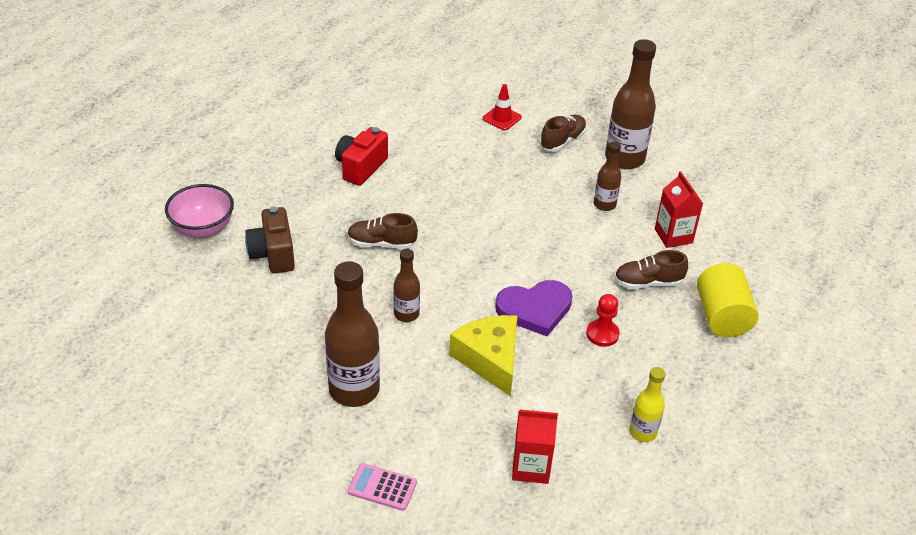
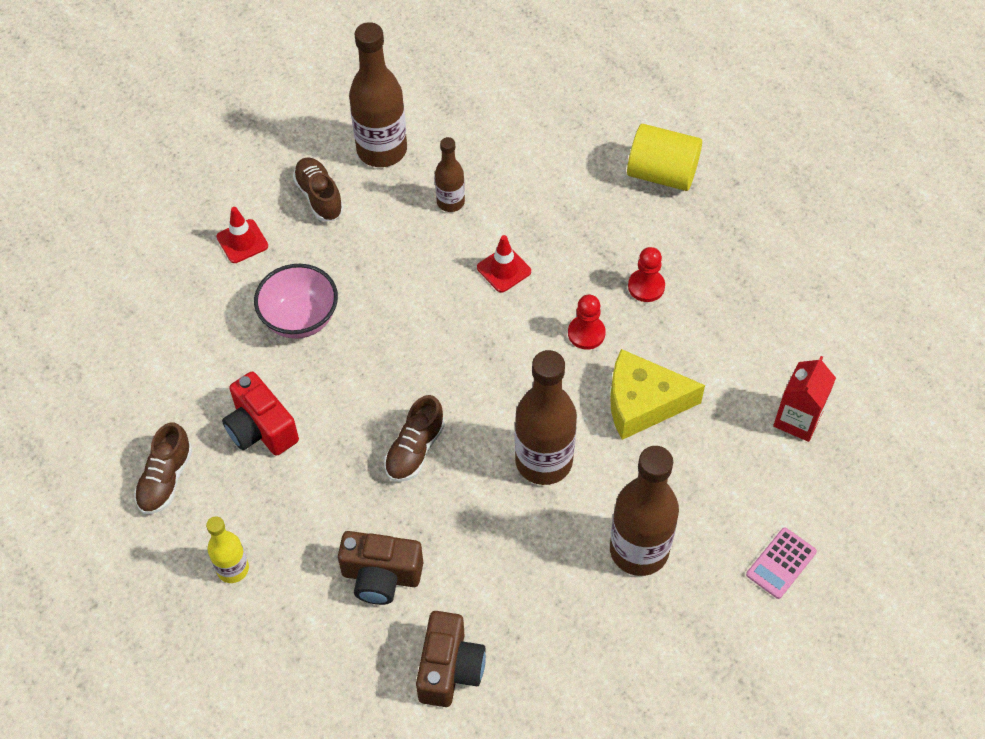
camera: 65 degrees left, 15 degrees up
(203, 229) = (295, 649): pink bowl -> pink bowl (300, 319)
(214, 308) = (449, 669): none -> brown camera
(406, 314) = (544, 461): brown bottle -> brown bottle, size x1.85
(535, 309) = (586, 333): purple heart -> red pawn
(563, 248) = (504, 269): none -> red traffic cone
(642, 432) = (786, 307): yellow bottle -> yellow bottle (233, 569)
(648, 282) = (589, 215): brown shoe -> brown shoe (166, 479)
(673, 236) = (529, 161): red carton -> none

